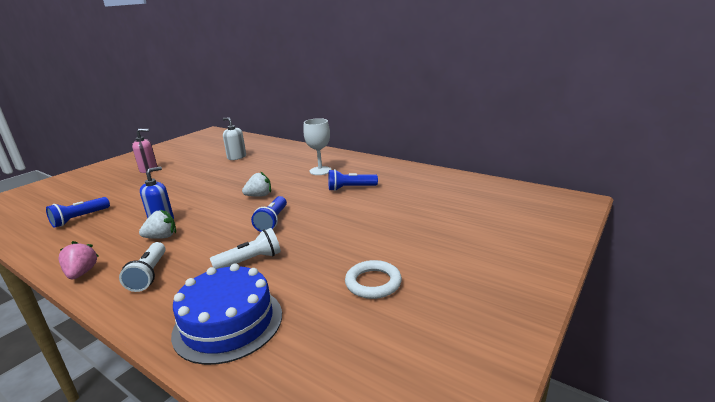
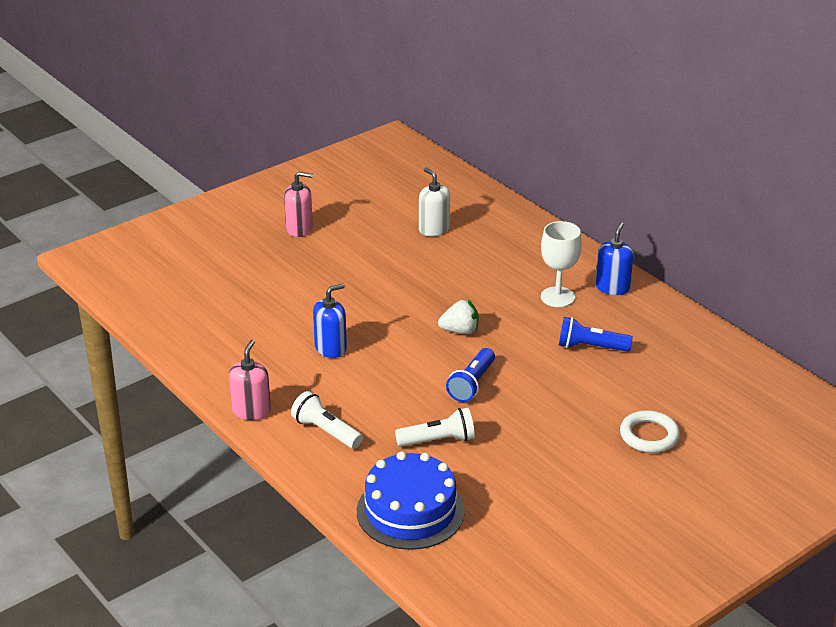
camera: 15 degrees right, 10 degrees up
(80, 218) = (225, 317): blue flashlight -> none
(82, 273) = (251, 411): pink strawberry -> pink soap dispenser
(149, 274) = (326, 431): white flashlight -> white flashlight turned 120 degrees clockwise
(162, 237) = (333, 377): white strawberry -> none
(352, 162) = (612, 287): none -> blue soap dispenser
(373, 283) = (567, 503): white ring -> white ring (649, 435)

